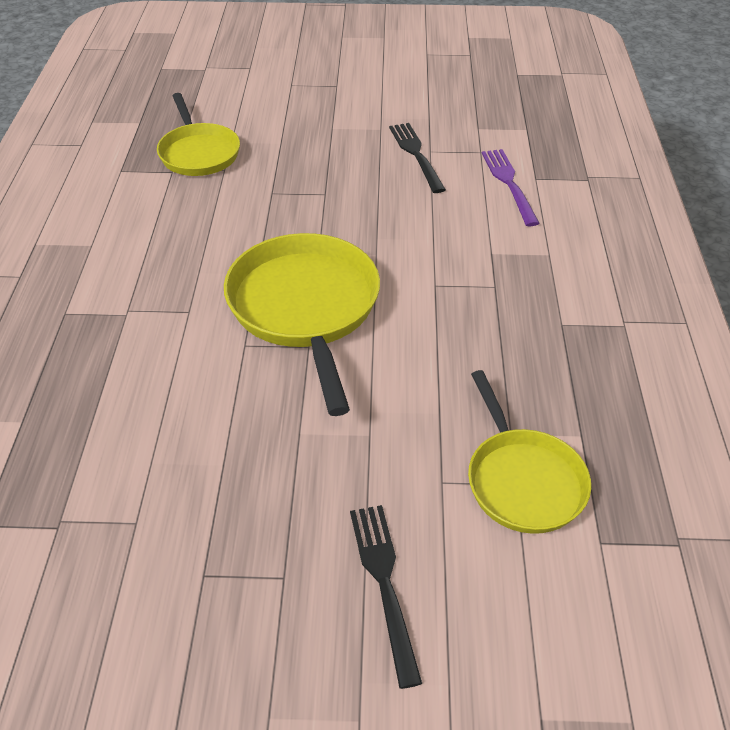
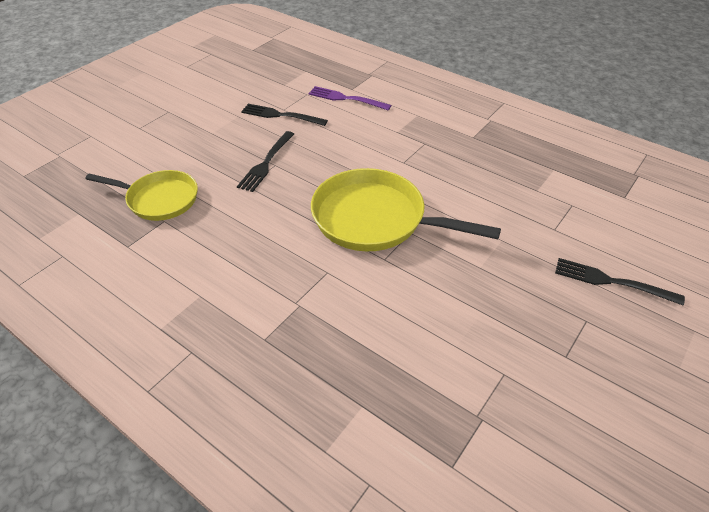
camera: 55 degrees left, 0 degrees up
(321, 187) = (266, 163): none -> black fork
(522, 480) = (571, 201): yellow pan -> none

